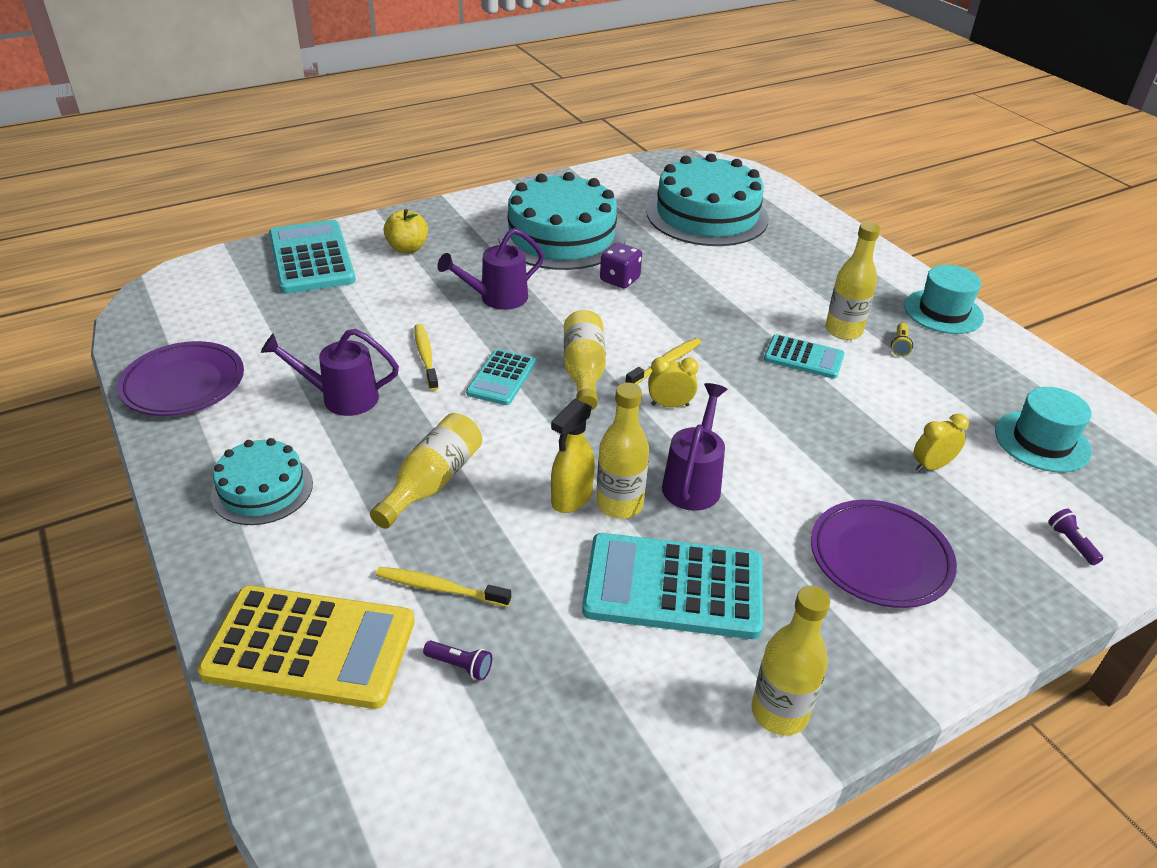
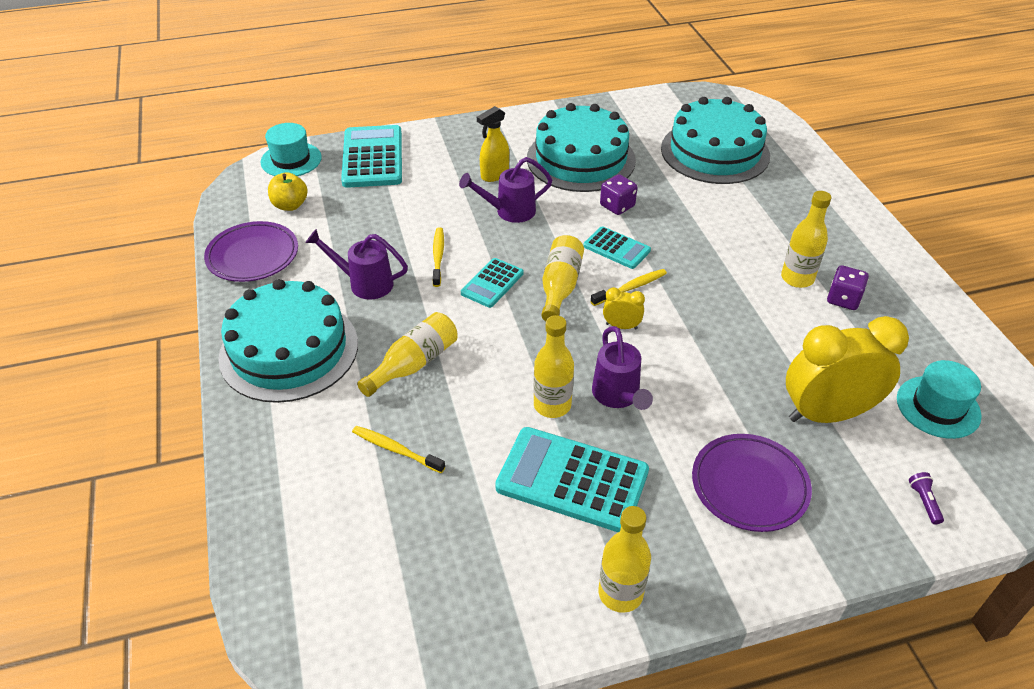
camera: 15 degrees right, 5 degrees up
(262, 489) = (289, 350): turquoise cake -> turquoise cake, size x1.83
(310, 647) = (293, 478): yellow calculator -> none
(407, 248) = (450, 157): yellow apple -> yellow apple (290, 205)
(460, 666) = (394, 512): purple flashlight -> none
(571, 498) = (516, 394): yellow spray bottle -> yellow spray bottle (494, 175)
(693, 482) = (618, 396): purple watering can -> purple watering can turned 135 degrees clockwise
(803, 357) = (752, 299): turquoise calculator -> turquoise calculator (616, 248)
(899, 345) = (843, 299): yellow flashlight -> purple dice
(931, 466) = (826, 414): yellow clock -> yellow clock, size x2.35
(943, 312) = (897, 272): turquoise hat -> turquoise hat (291, 160)

